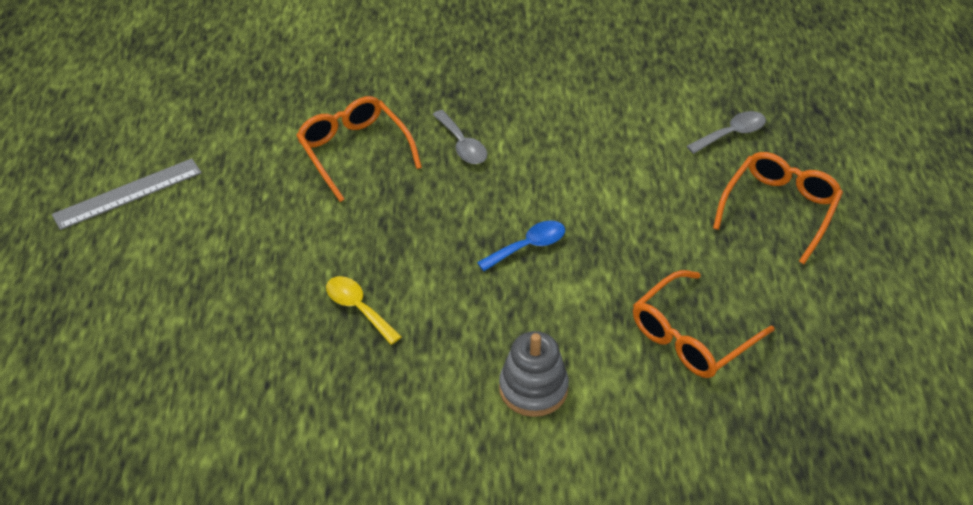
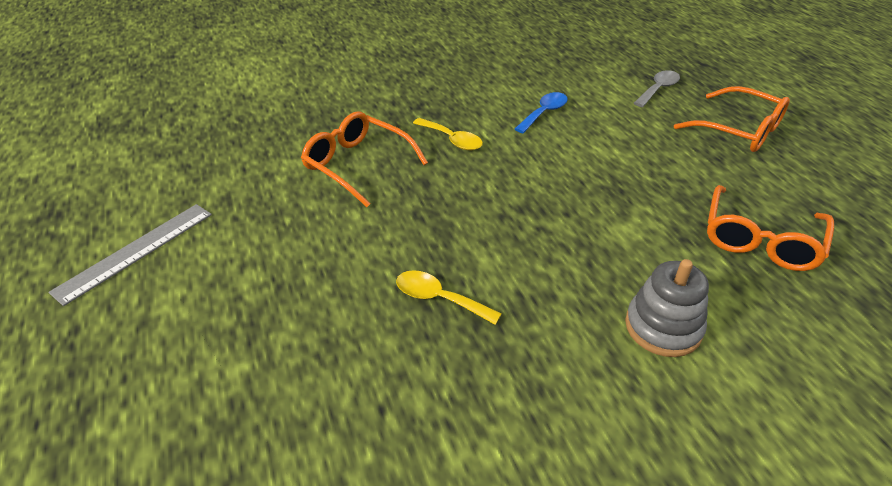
camera: 20 degrees left, 5 degrees down
(462, 145) = (452, 140): grey spoon -> yellow spoon
(528, 246) = (564, 203): blue spoon -> blue spoon (544, 113)
(779, 210) = (738, 130): orange glasses -> orange glasses turned 120 degrees clockwise

